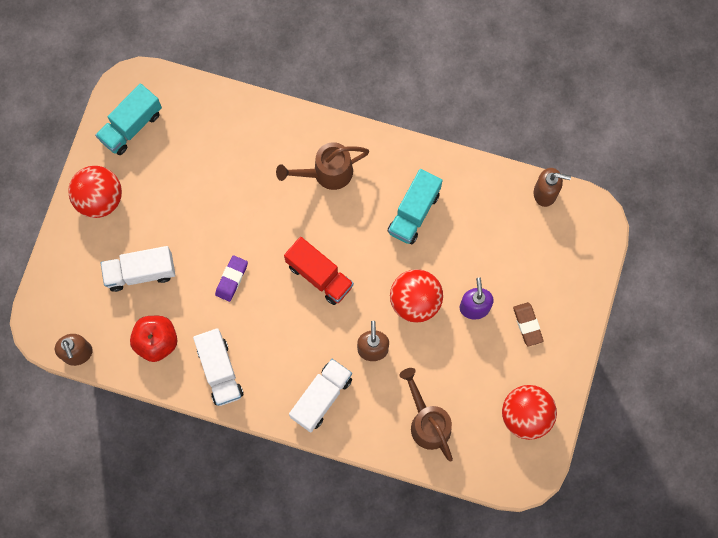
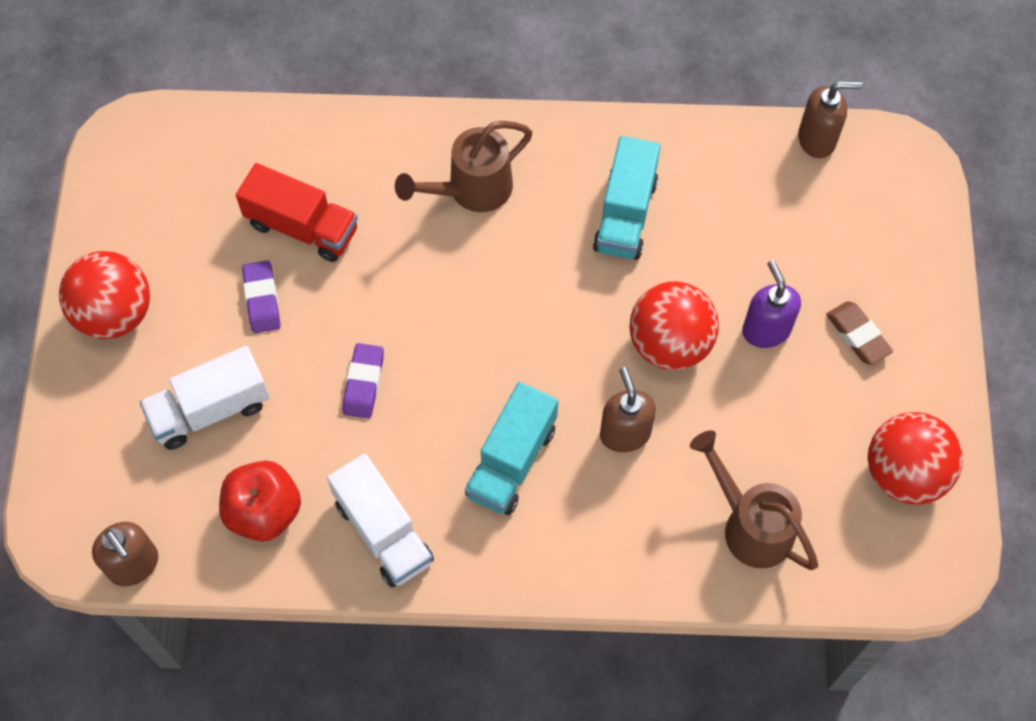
camera: 15 degrees left, 10 degrees down
(131, 126) = (141, 194): turquoise truck -> turquoise truck (511, 461)
(186, 212) = (262, 299): none -> purple eraser
(319, 275) = (505, 343): red truck -> red truck (302, 227)
(321, 397) = (564, 531): white truck -> none

